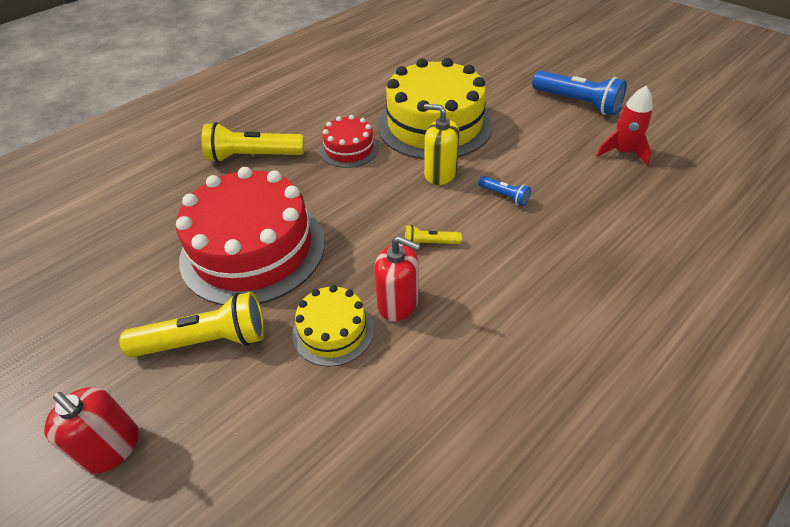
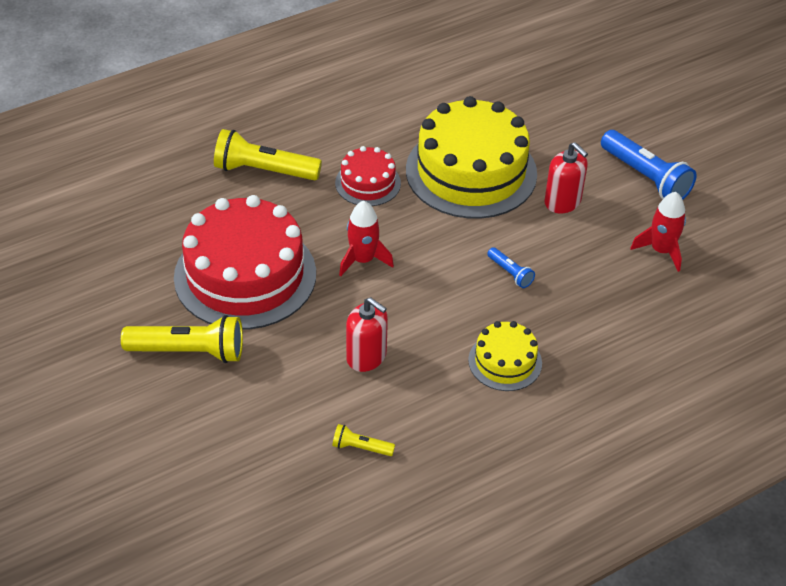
camera: 10 degrees right, 0 degrees up
(112, 447) = (105, 418): red soap dispenser -> red soap dispenser (562, 202)
(333, 331) = (301, 367): yellow cake -> yellow cake (505, 361)
(365, 212) = (363, 260): none -> red rocket
(429, 243) = (415, 306): yellow flashlight -> yellow flashlight (361, 447)
(440, 174) = (454, 234): yellow soap dispenser -> none

